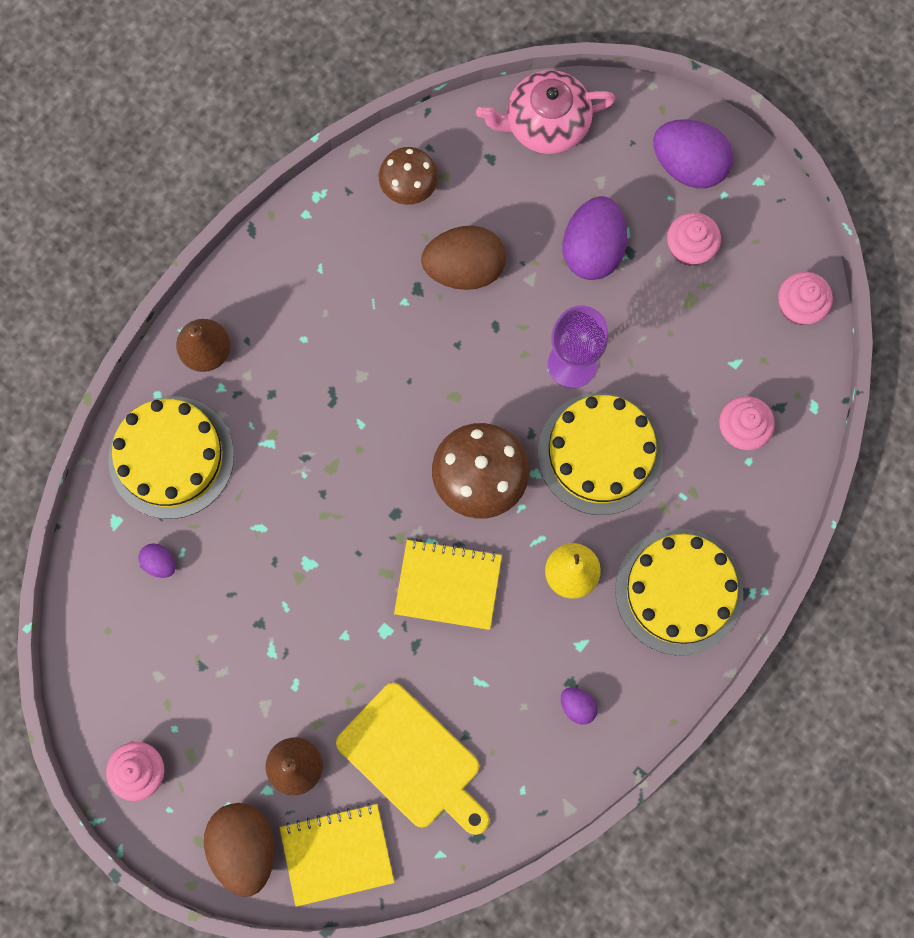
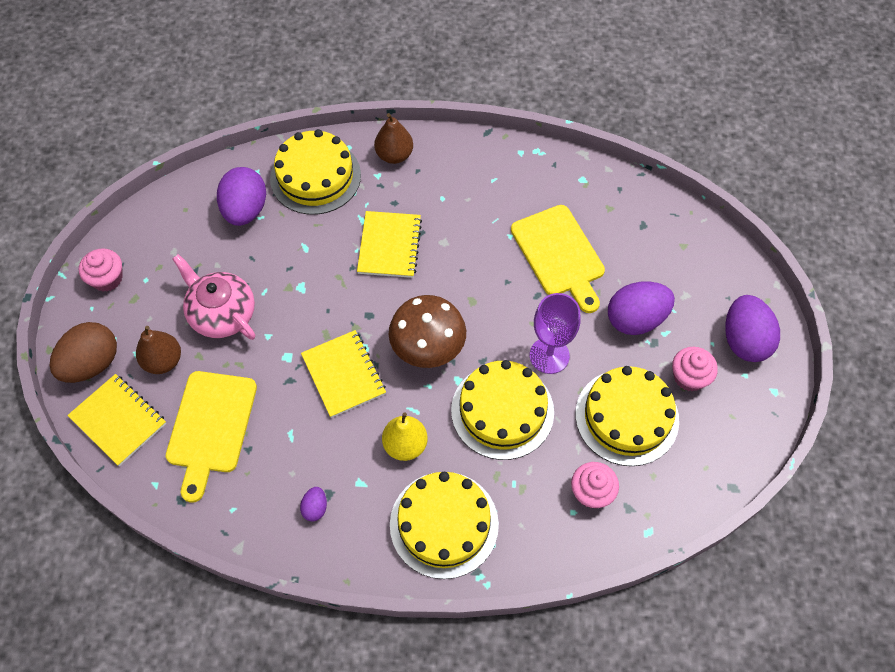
camera: 55 degrees right, 15 degrees down
(160, 563) = (245, 210): purple egg -> purple egg, size x2.15
(324, 436) = (389, 246): none -> yellow notebook
(409, 188) = (584, 194): brown mushroom -> none
(464, 269) = (559, 255): brown egg -> yellow cutting board
(545, 124) = (693, 241): pink teapot -> pink teapot (222, 313)
(689, 339) = (627, 417): none -> yellow cake
(799, 307) = (711, 474): pink cupcake -> none

